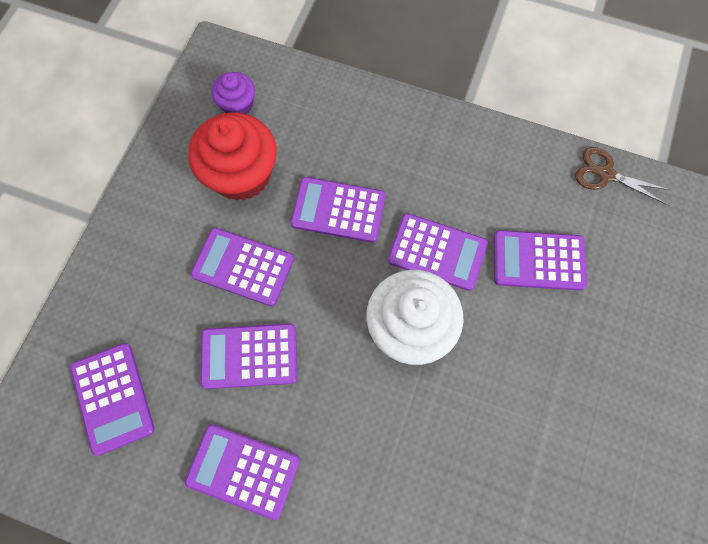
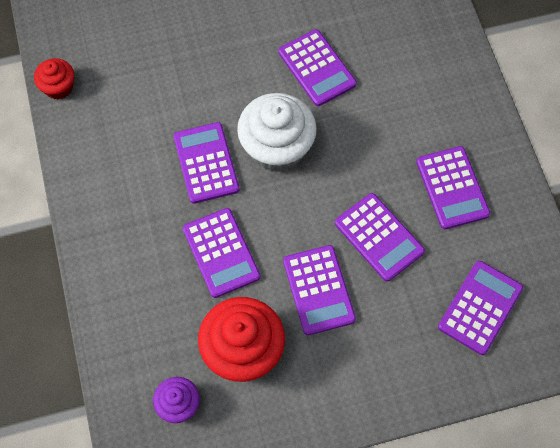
camera: 125 degrees left, 5 degrees down
(538, 260) = (165, 95): purple calculator -> purple calculator (316, 68)
(605, 174) = (58, 87): brown scissors -> red cupcake

